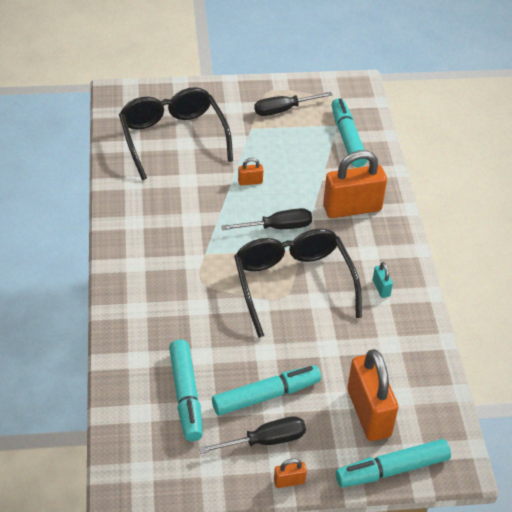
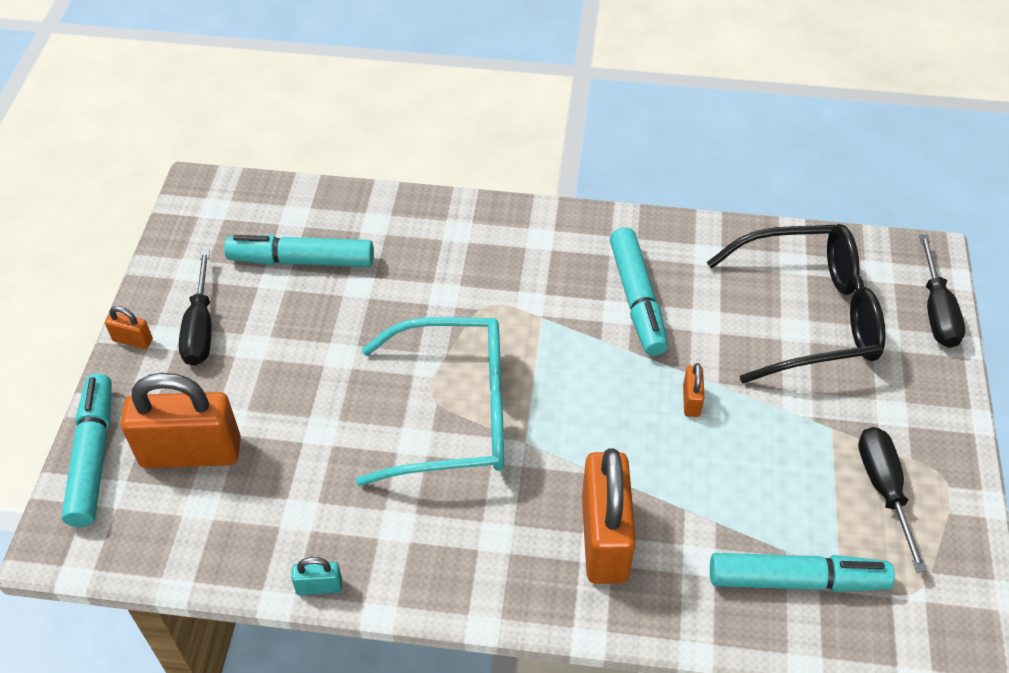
camera: 105 degrees right, 5 degrees up
(266, 396) = (267, 342): turquoise marker -> turquoise marker (637, 299)
(277, 227) = (578, 418): black screwdriver -> black screwdriver (936, 310)
(289, 481) = (133, 340): orange padlock -> orange padlock turned 75 degrees counterclockwise
(293, 283) = (455, 413): black glasses -> turquoise glasses
(381, 288) = (412, 533): turquoise padlock -> turquoise padlock (319, 586)

